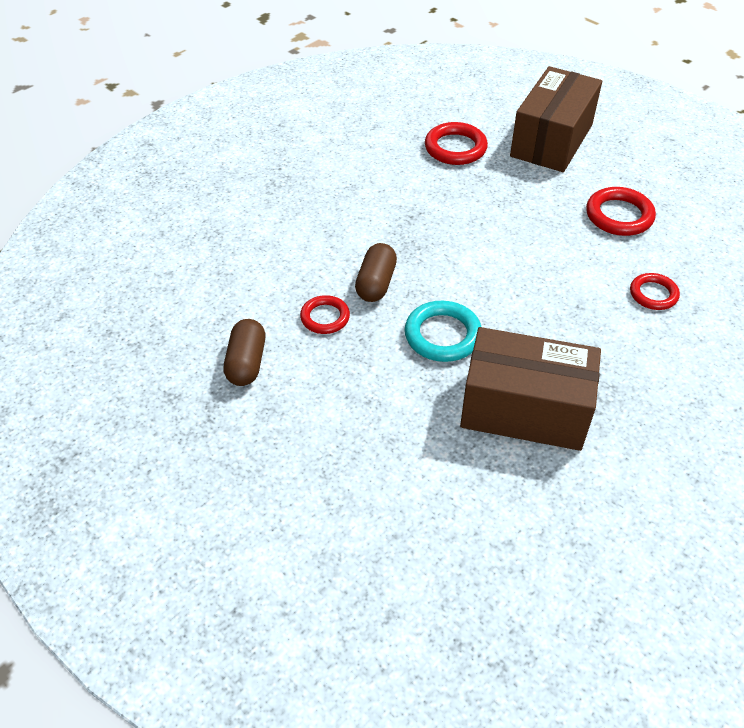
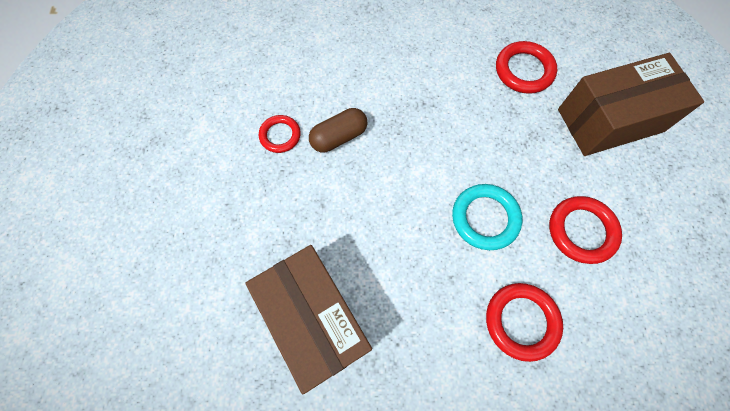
camera: 45 degrees right, 20 degrees up
(246, 363) = (203, 128): brown capsule -> none
(442, 335) = (332, 214): turquoise ring -> turquoise ring (485, 218)
(653, 294) = (521, 321): red ring -> red ring, size x1.53

